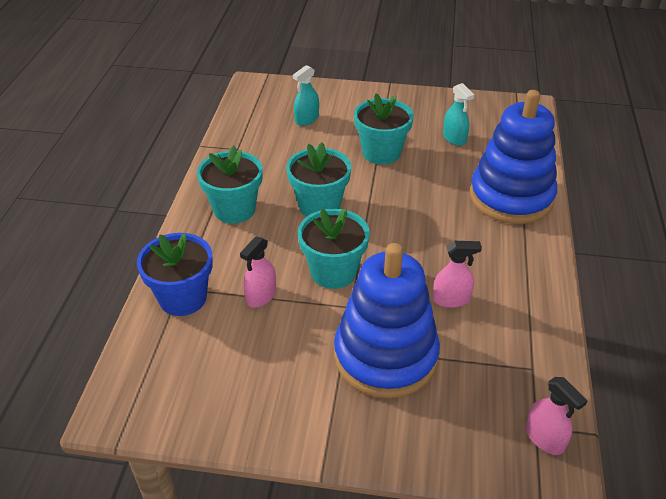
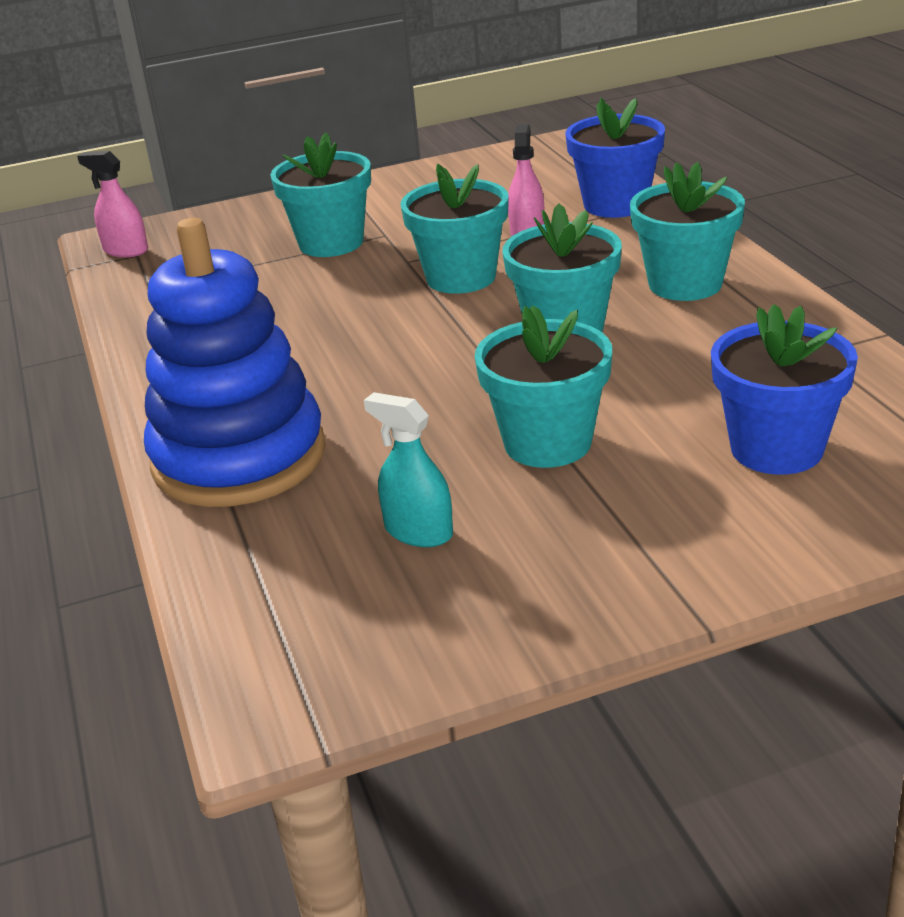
camera: 155 degrees right, 10 degrees down
(306, 119) = (776, 449): turquoise spray bottle -> blue flower pot
(385, 356) = (331, 243): blue stacking toy -> turquoise flower pot
(451, 299) = (279, 306): pink spray bottle -> none

